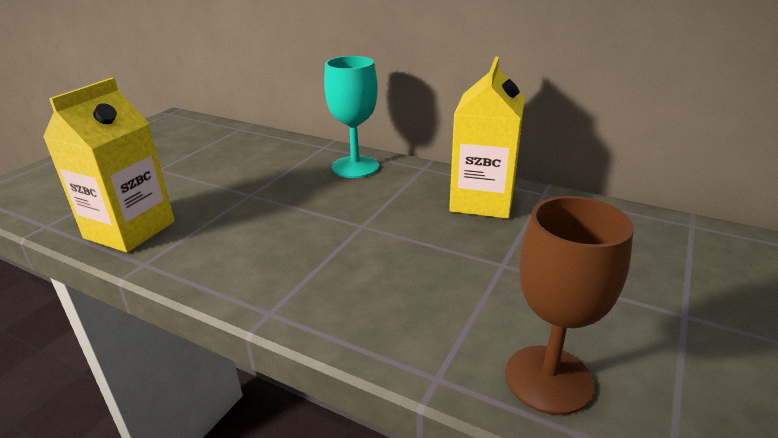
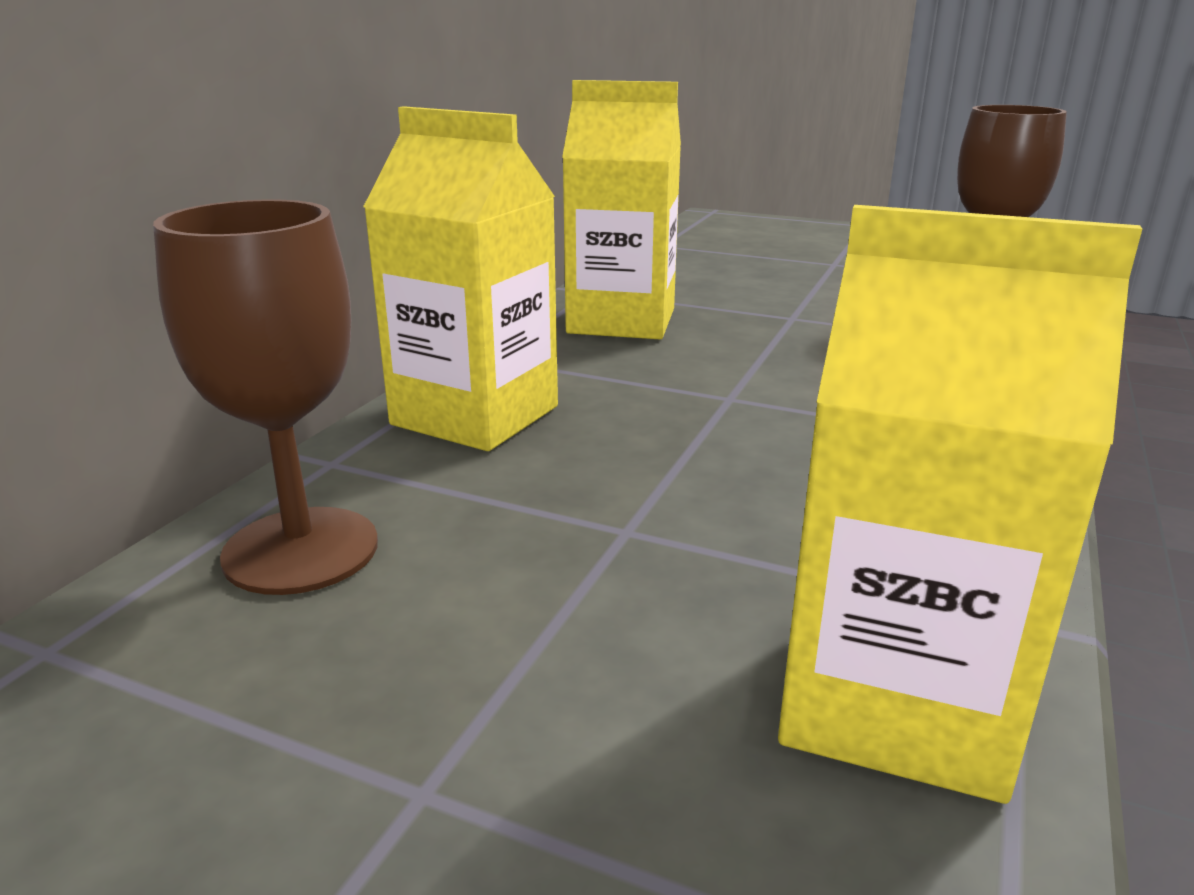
camera: 95 degrees left, 5 degrees down
(267, 148) = (301, 550): none -> brown goblet
(355, 167) = (475, 415): turquoise goblet -> yellow carton

